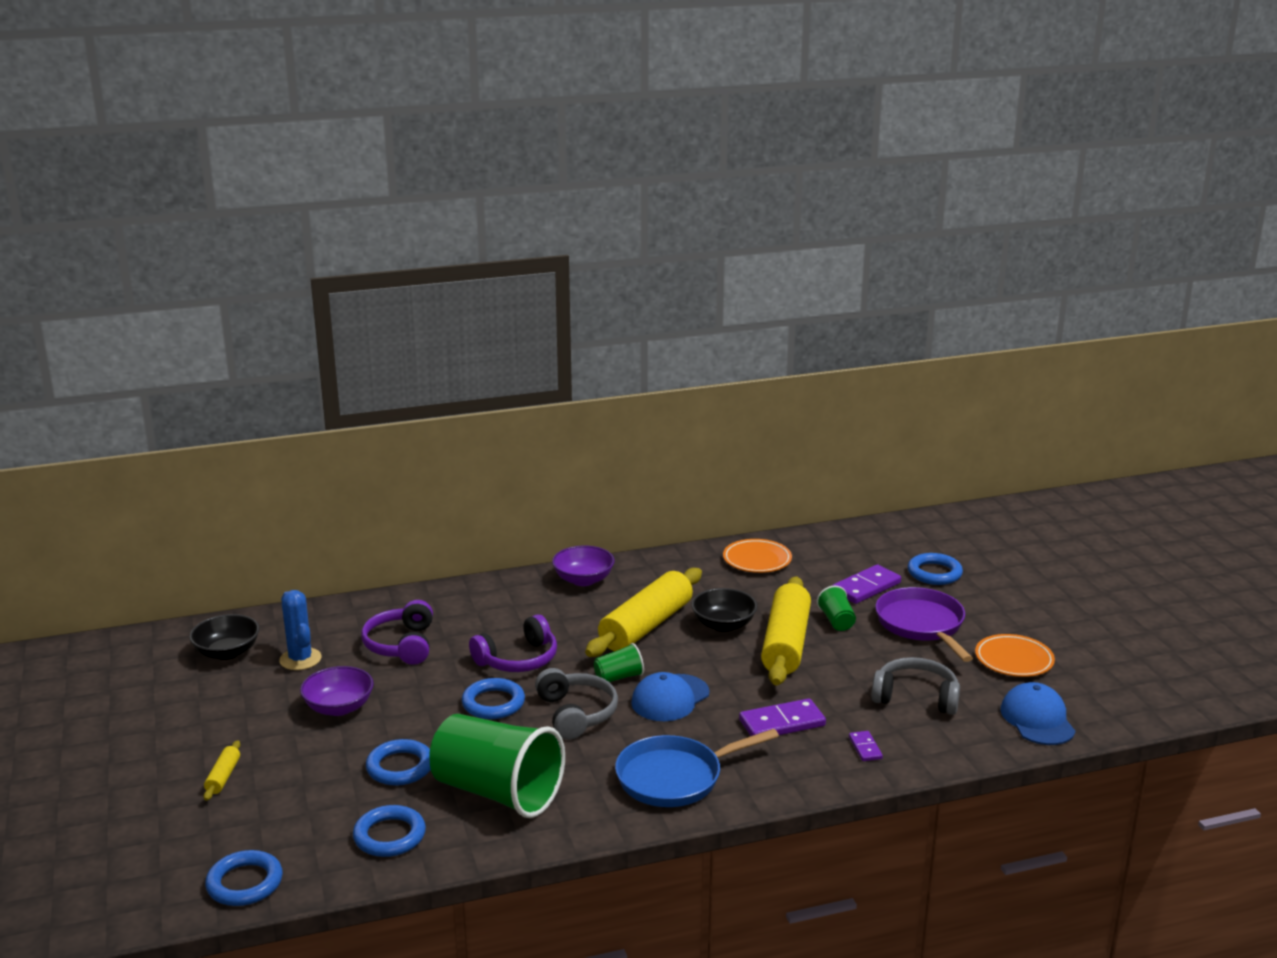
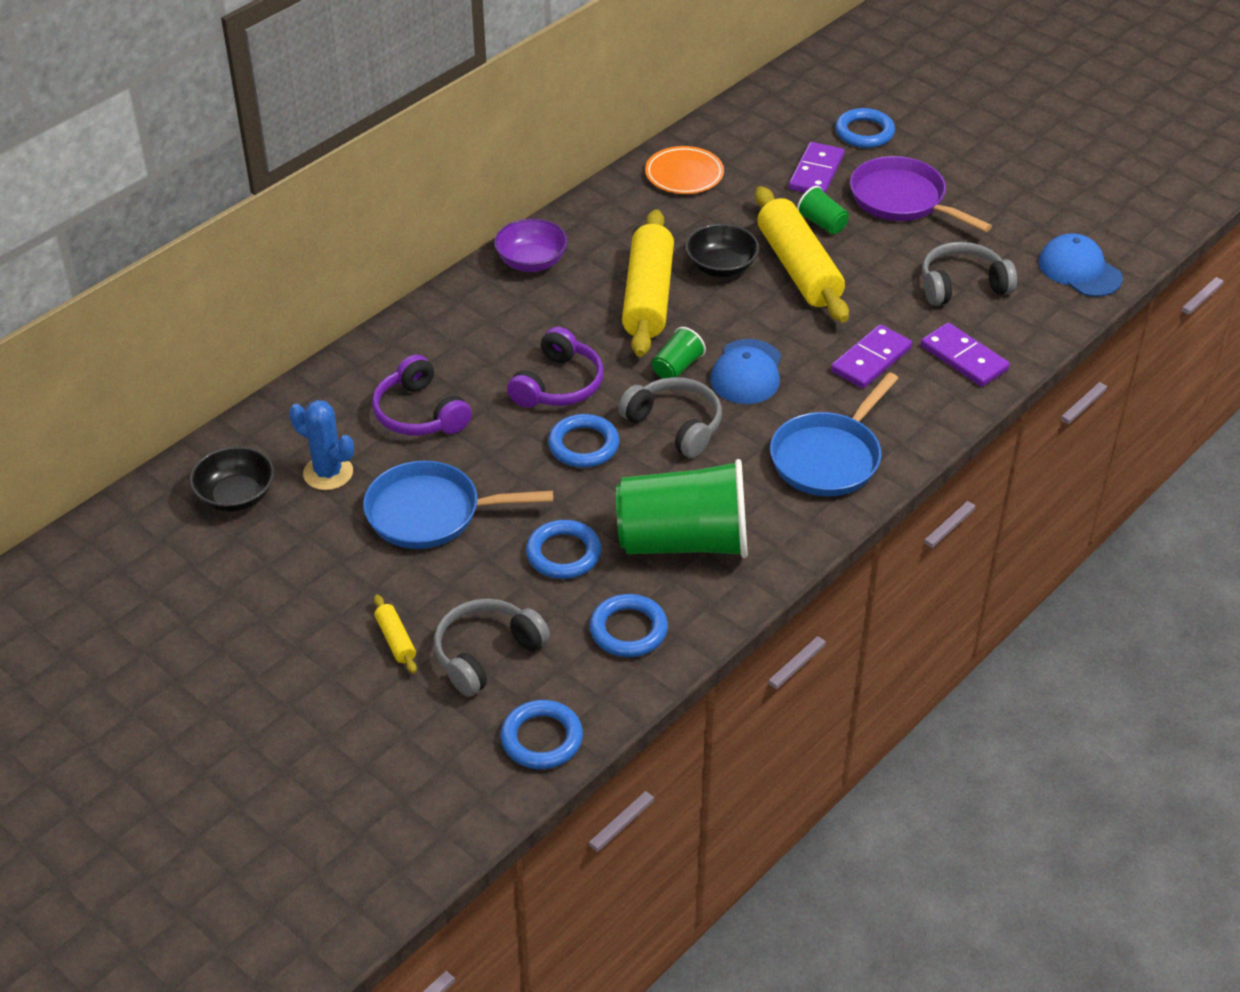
camera: 30 degrees left, 20 degrees up
(272, 810) = (486, 654): none -> grey headphones
(339, 707) = (431, 513): purple bowl -> blue pan
(865, 748) = (963, 358): purple domino -> purple domino, size x1.88
(1014, 660) = (1011, 211): orange plate -> none

